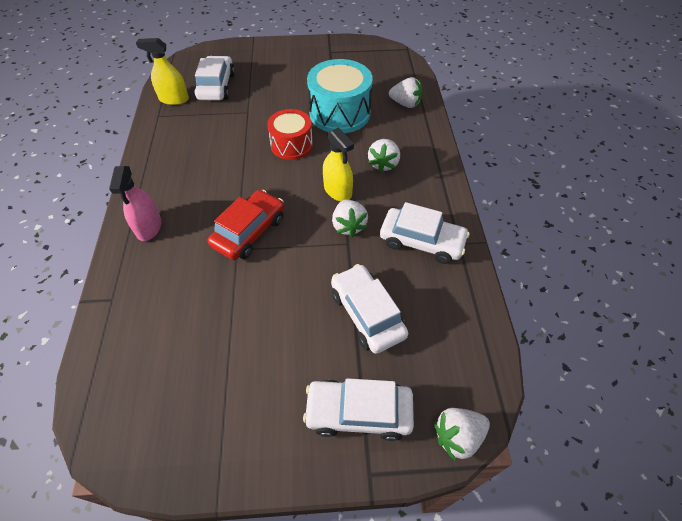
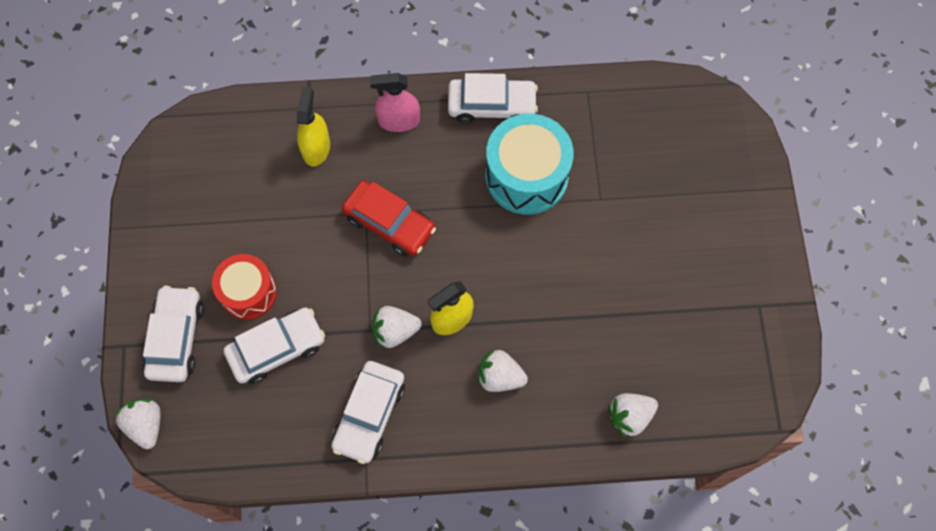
camera: 90 degrees right, 15 degrees up
(174, 99) = (623, 104): yellow spray bottle -> yellow spray bottle (316, 148)
(216, 86) = (655, 152): white car -> white car (492, 105)
(291, 145) = (534, 260): red drum -> red drum (248, 292)
(339, 113) = (603, 321): turquoise drum -> turquoise drum (526, 176)
(405, 104) = (630, 416): white strawberry -> white strawberry turned 45 degrees clockwise

